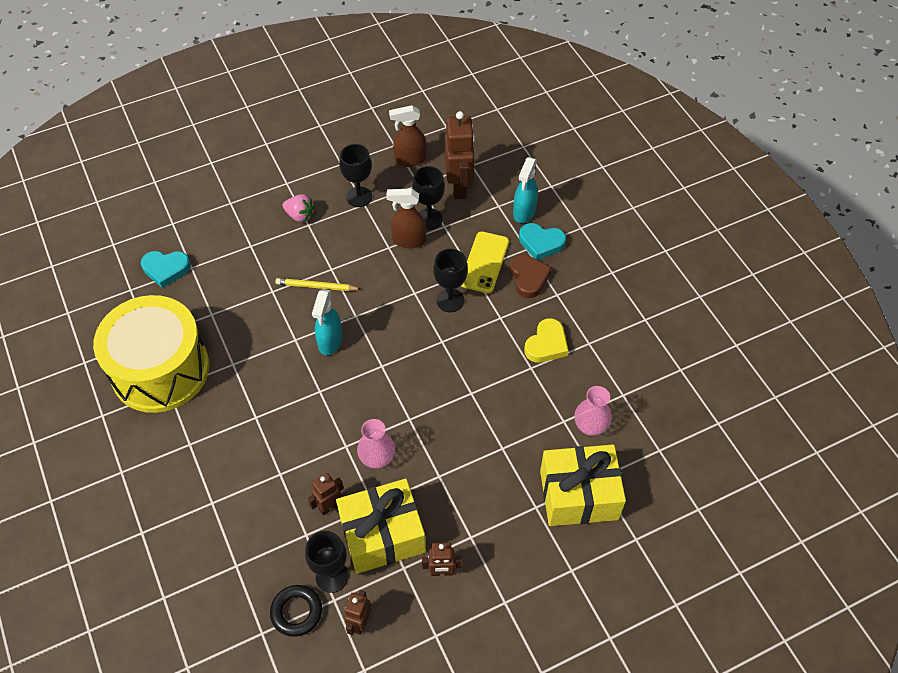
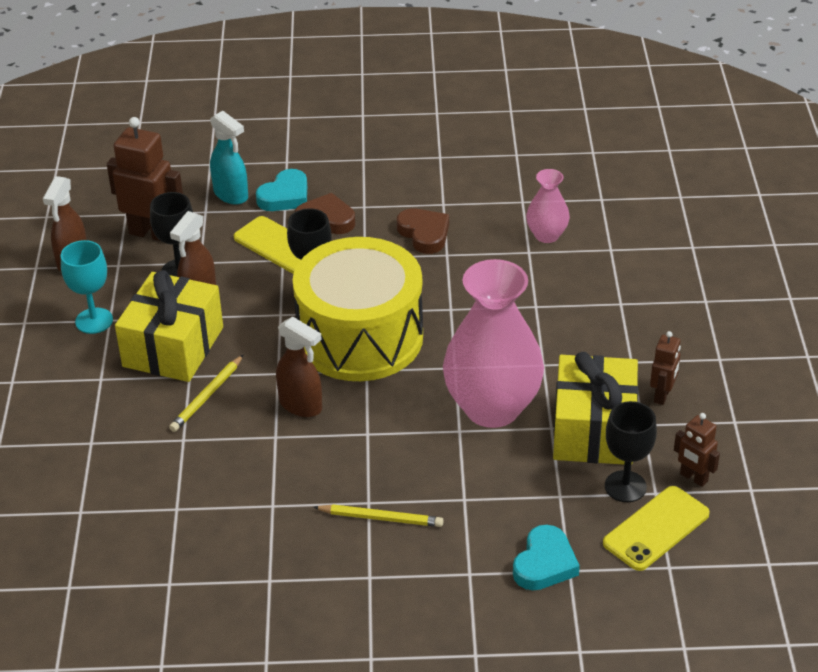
camera: 65 degrees left, 15 degrees down
(160, 369) = (232, 582): yellow drum -> yellow drum (360, 337)
(166, 269) = (63, 539): turquoise heart -> turquoise heart (544, 563)
(243, 430) = (381, 518): none -> yellow pencil
(296, 612) = (656, 529): black ring -> yellow phone
(300, 216) = (79, 382): pink strawberry -> none
(329, 506) = (533, 465): brown robot -> none
(330, 342) = (301, 405): turquoise spray bottle -> brown spray bottle
(359, 197) = (94, 321): black goblet -> turquoise goblet
(377, 458) = (492, 408): pink vase -> pink vase, size x2.06
(546, 344) = (424, 234): yellow heart -> brown heart
(579, 495) = (623, 269): yellow gift -> yellow gift (173, 347)

